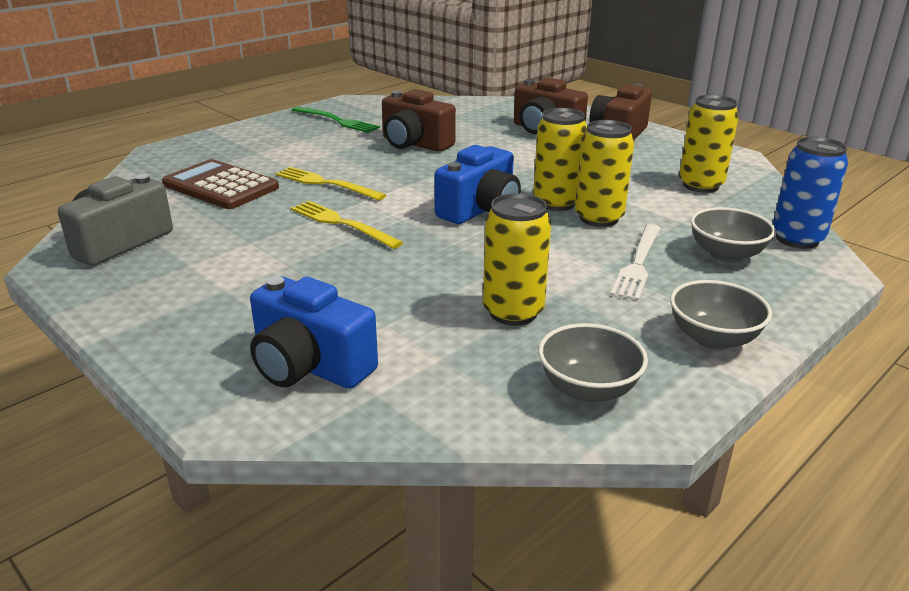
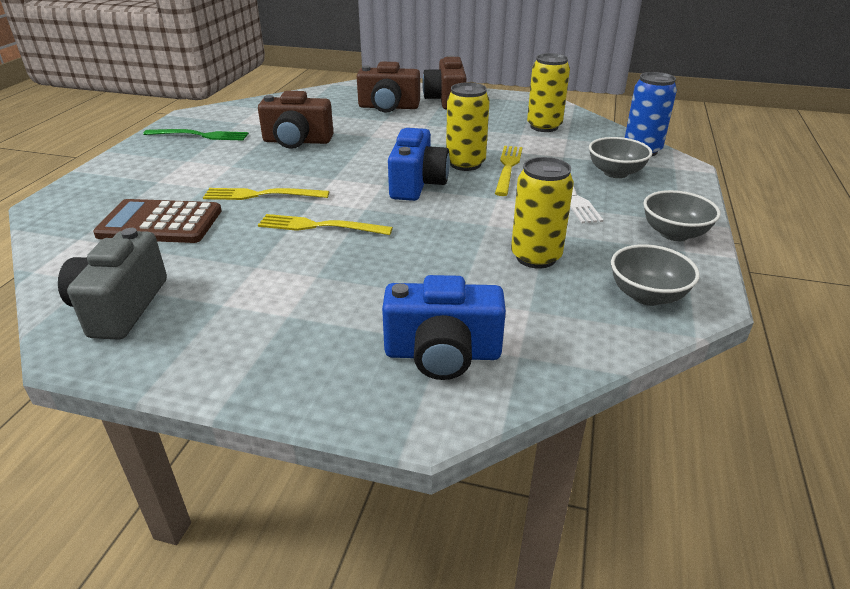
camera: 30 degrees left, 5 degrees up
(598, 218) = (508, 168): yellow can -> yellow fork

